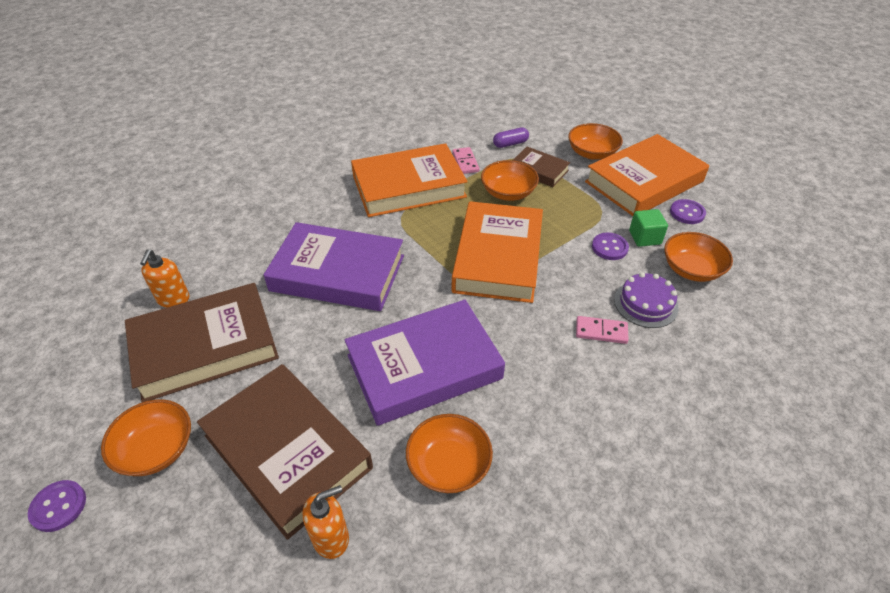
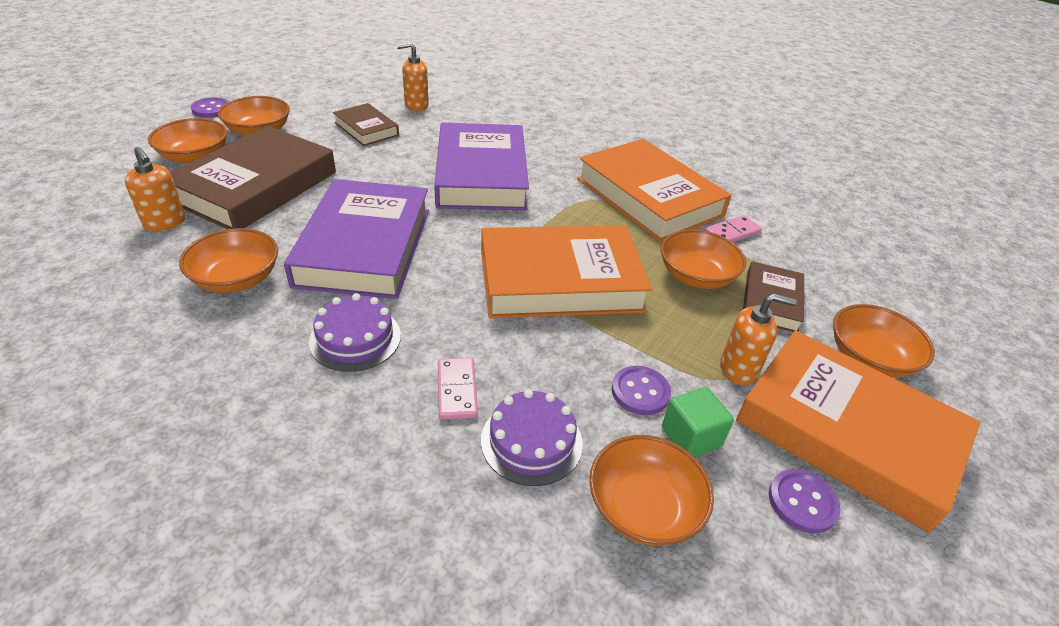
camera: 70 degrees right, 5 degrees down
(189, 518) = (195, 157): none -> orange bowl
(205, 346) = (366, 129): brown book -> brown book, size x0.51
(424, 367) = (364, 246): purple book -> purple book turned 45 degrees clockwise
(510, 144) = (810, 267): purple capsule -> none
(542, 382) = (355, 338): none -> purple cake
(595, 203) = (738, 369): none -> orange soap dispenser

